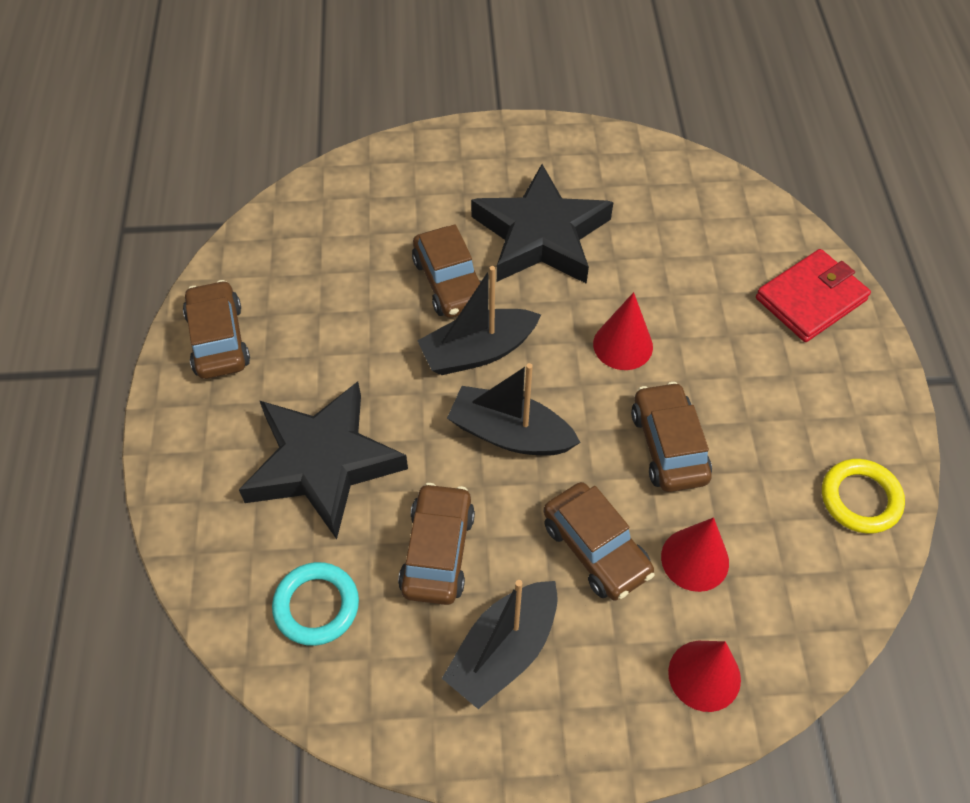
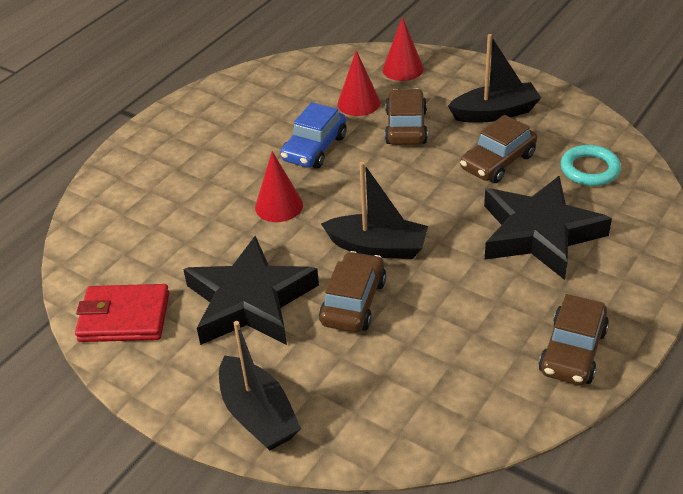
camera: 140 degrees left, 15 degrees down
(510, 434) = (402, 194): black boat -> black boat (258, 415)
(668, 446) = (314, 148): brown car -> blue car
(810, 299) = (134, 174): red wallet -> red wallet (124, 317)
(860, 499) = (245, 88): yellow ring -> none

